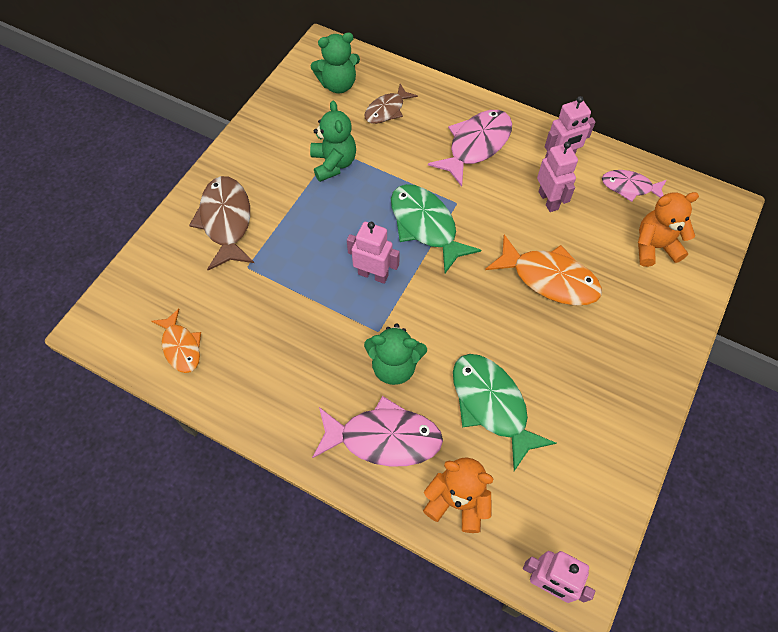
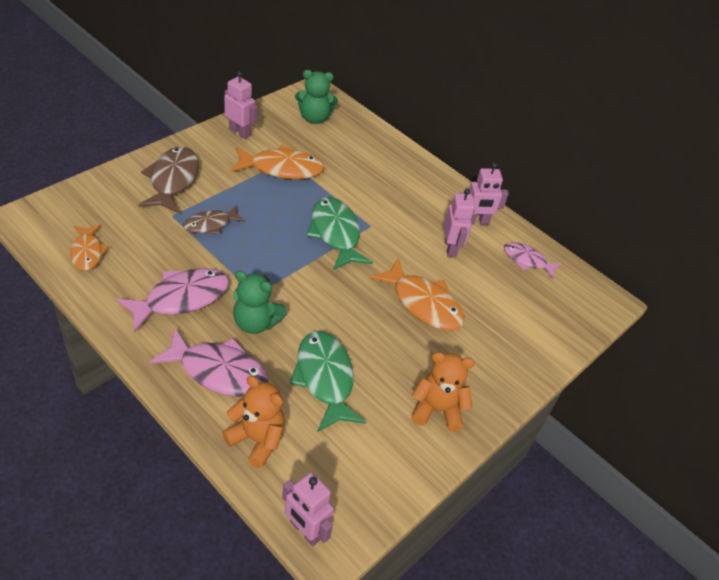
camera: 10 degrees right, 15 degrees down
(333, 164) = (282, 168): green teddy bear -> orange fish
(373, 274) = (273, 253): pink robot -> pink robot (240, 132)
(387, 110) = (345, 146): brown fish -> brown fish (210, 224)
(476, 145) = (407, 192): pink fish -> pink fish (181, 299)
(654, 247) = (528, 310): orange teddy bear -> orange teddy bear (437, 409)

